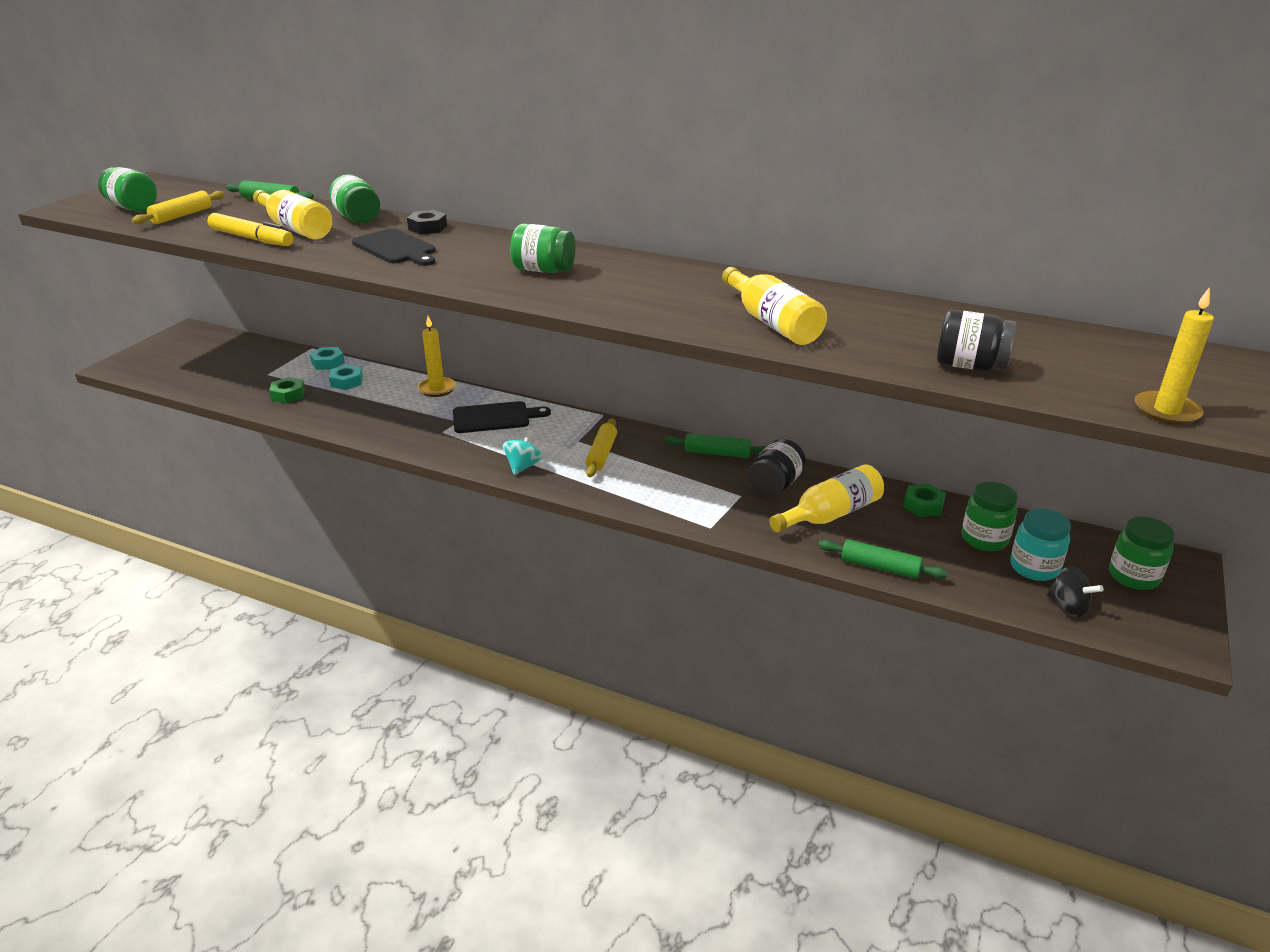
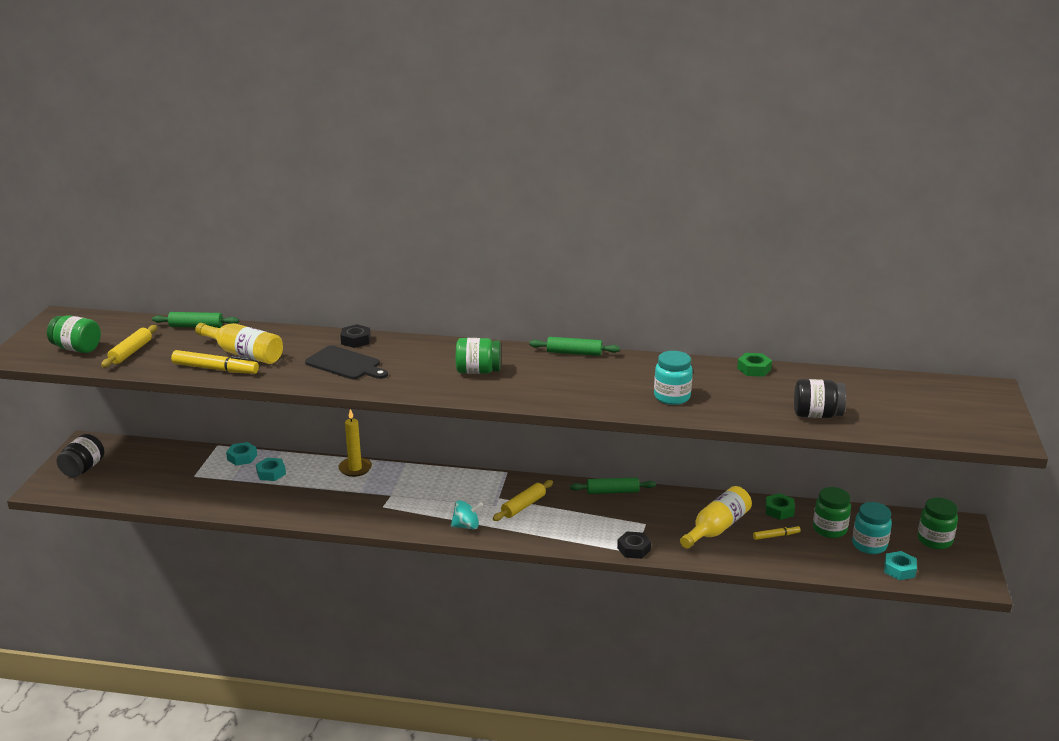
camera: 15 degrees left, 5 degrees down
(288, 395) = (226, 493): green nut -> green nut (754, 369)
(358, 219) = (289, 338): green jar -> none
(495, 417) = (419, 487): black cutting board -> none
(523, 466) = (466, 526): turquoise spinning top -> turquoise spinning top turned 75 degrees clockwise
(602, 454) = (523, 506): yellow rolling pin -> yellow rolling pin turned 45 degrees clockwise
(711, 523) = (633, 549): none -> black nut
(772, 323) = (672, 397): yellow bottle -> turquoise jar
(775, 485) = (667, 511): black jar -> black jar (83, 469)
(880, 567) = (766, 562): green rolling pin -> green rolling pin (574, 353)
(906, 536) = (776, 536): none -> yellow marker
(1068, 607) = (899, 569): black spinning top -> turquoise nut
(1166, 411) = (946, 432): yellow candle -> none

